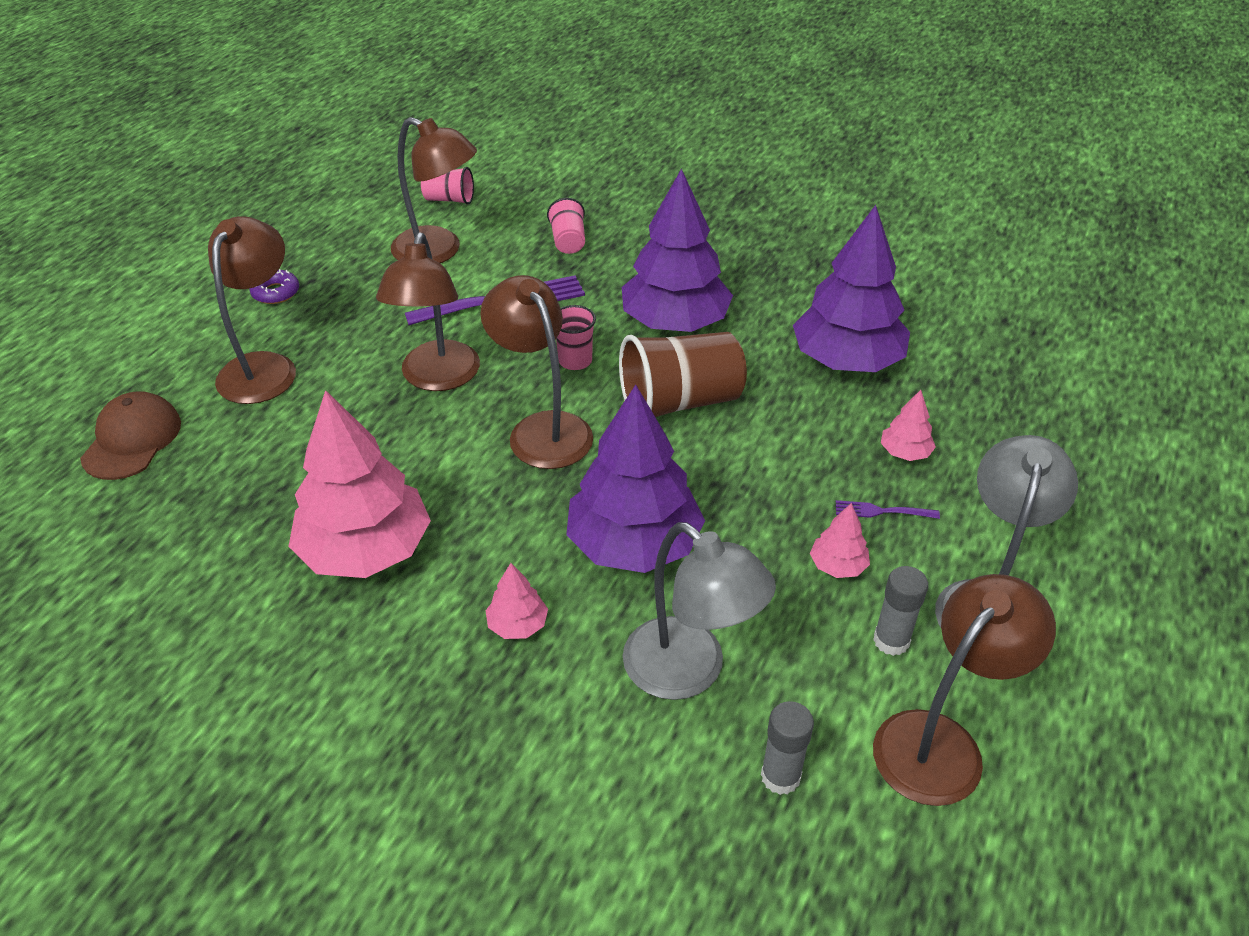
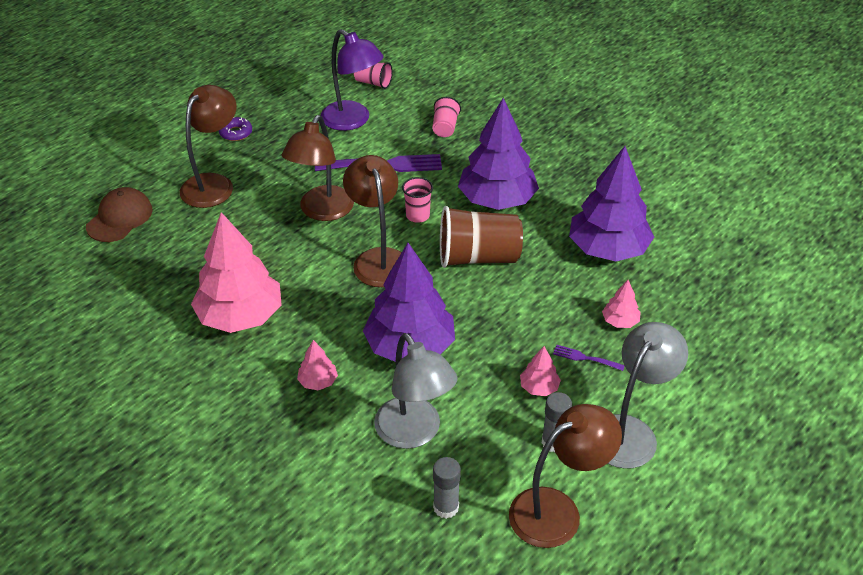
camera: 15 degrees right, 0 degrees up
(438, 251) = (353, 121): brown lamp -> purple lamp

